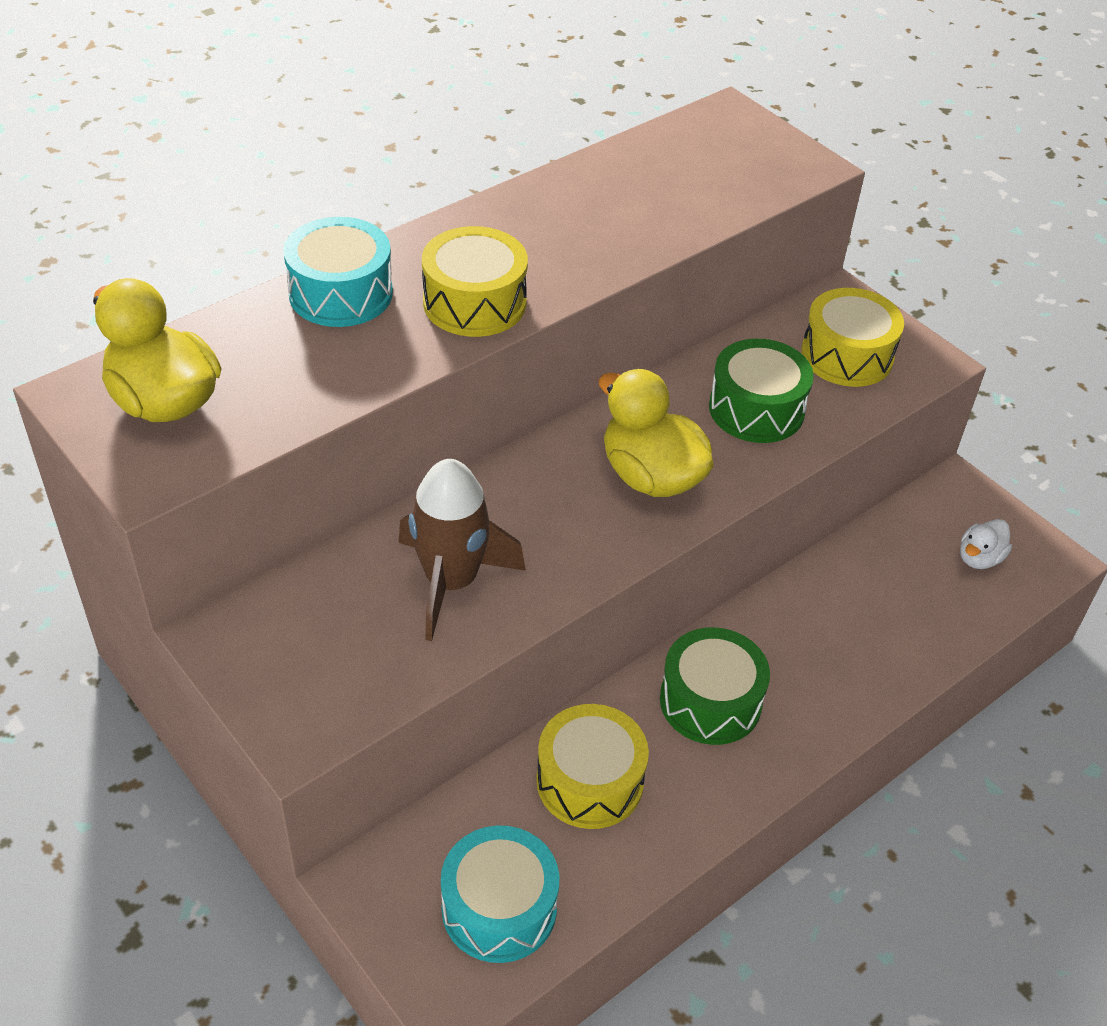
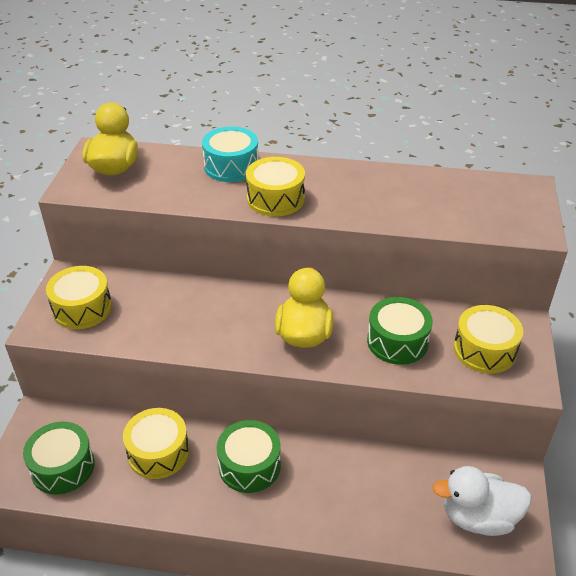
camera: 50 degrees right, 5 degrees down
(318, 661) = (82, 308): none -> yellow drum
(451, 582) = (165, 316): brown rocket -> none
(499, 908) = (63, 467): turquoise drum -> green drum
(979, 558) = (478, 517): white duck -> white duck, size x1.89

